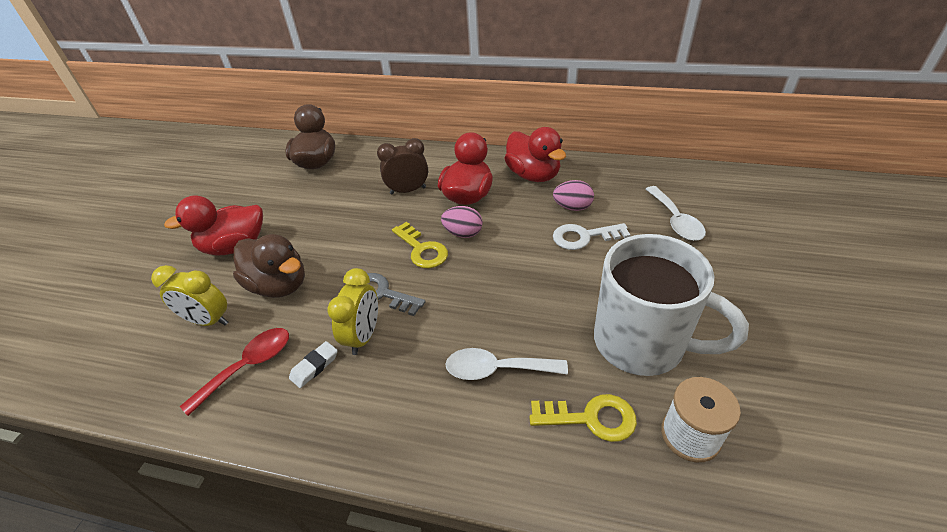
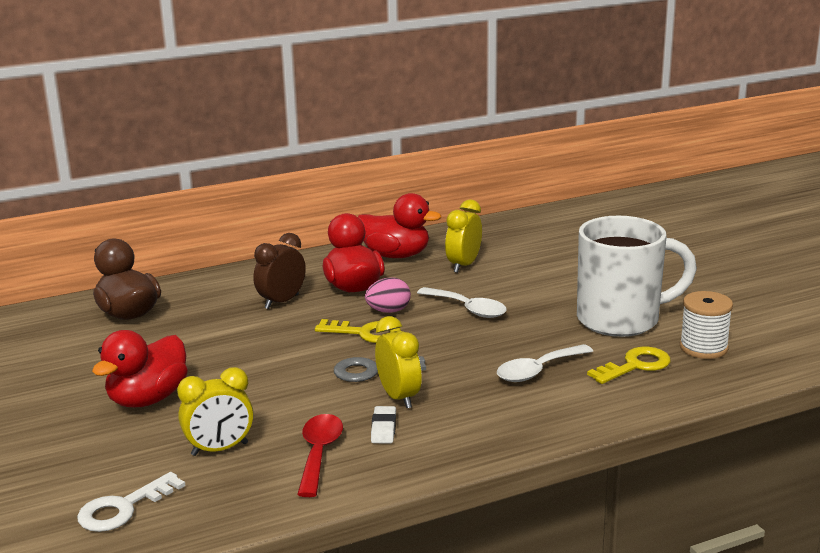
camera: 40 degrees left, 20 degrees down
(279, 285) = (255, 403): brown duck -> none
(572, 207) = (463, 265): pink egg -> yellow clock
(584, 237) = (499, 280): white key -> white key (123, 508)
(675, 220) = (558, 248): white spoon -> white spoon (468, 309)

